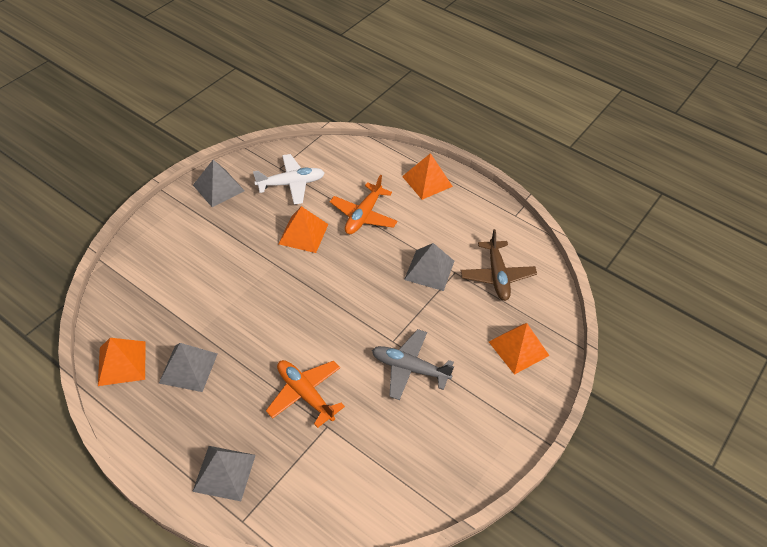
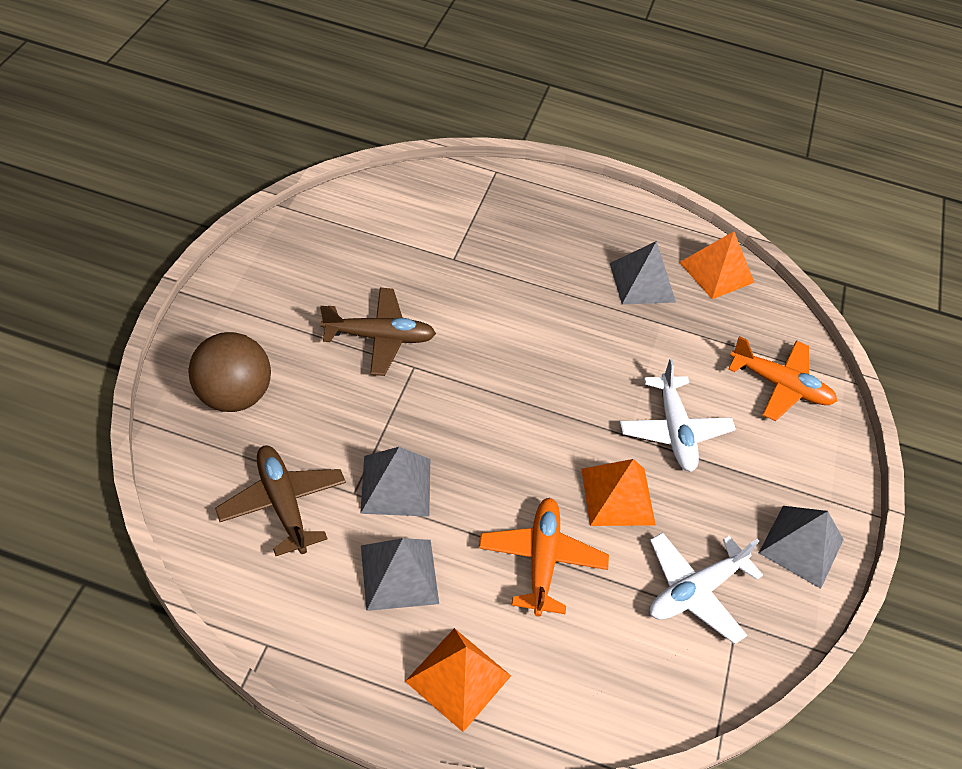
camera: 155 degrees right, 0 degrees up
(224, 472) = (537, 201): grey pyramid -> grey pyramid (399, 574)
(244, 259) = (674, 430): none -> white plane
(305, 394) = (494, 283): orange plane -> orange plane (780, 385)
(409, 368) = (379, 337): grey plane -> brown plane
(518, 348) = (233, 396): orange pyramid -> brown ball

